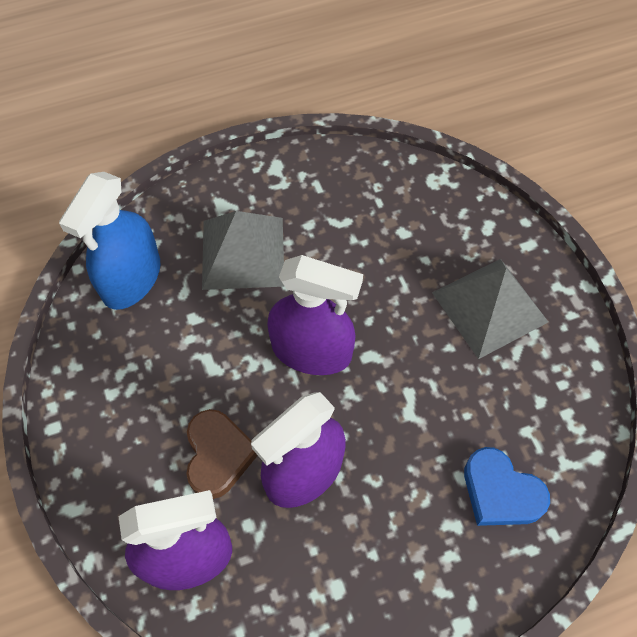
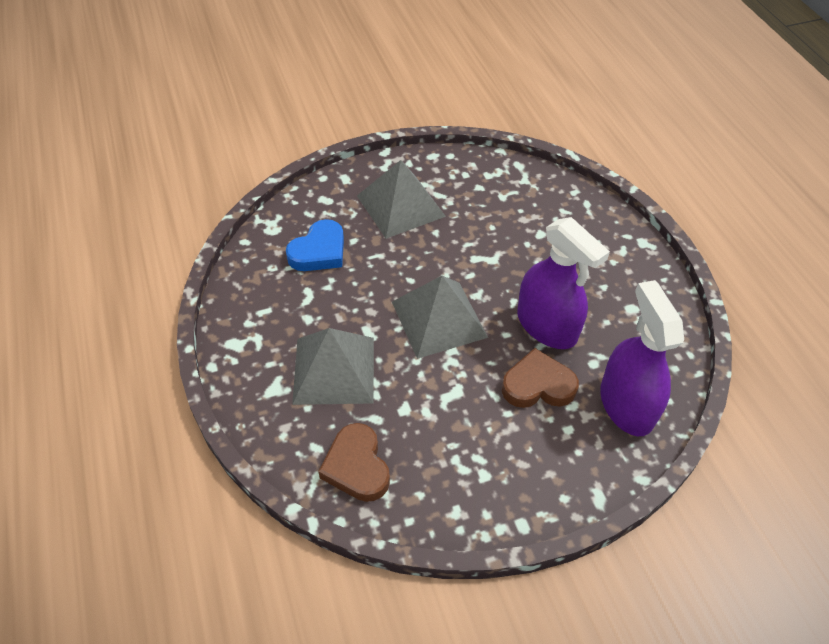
camera: 90 degrees left, 10 degrees down
(131, 279) = (356, 466): blue spray bottle -> brown heart
(311, 351) = (439, 319): purple spray bottle -> grey pyramid
(500, 492) = (549, 214): blue heart -> blue heart (319, 251)

